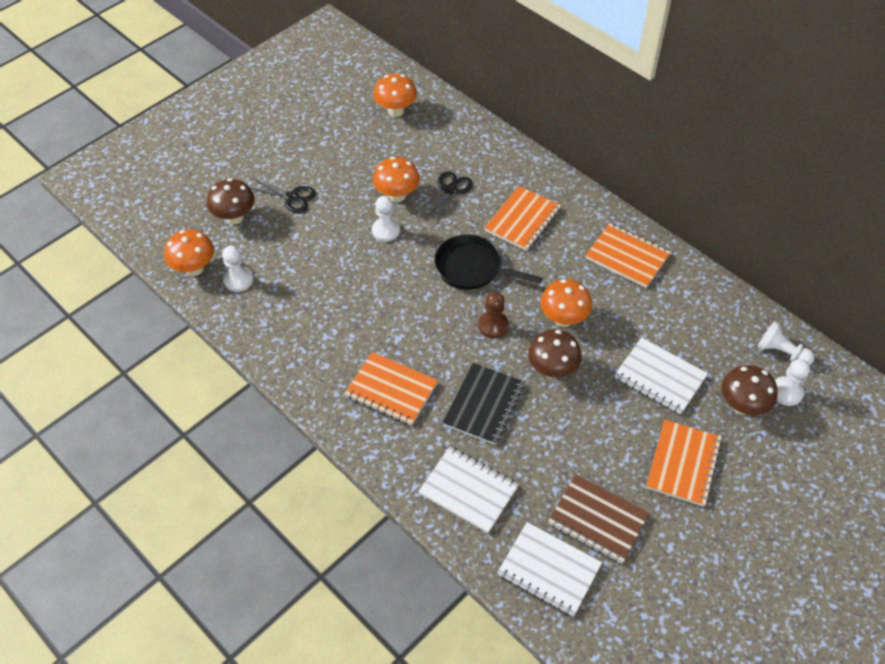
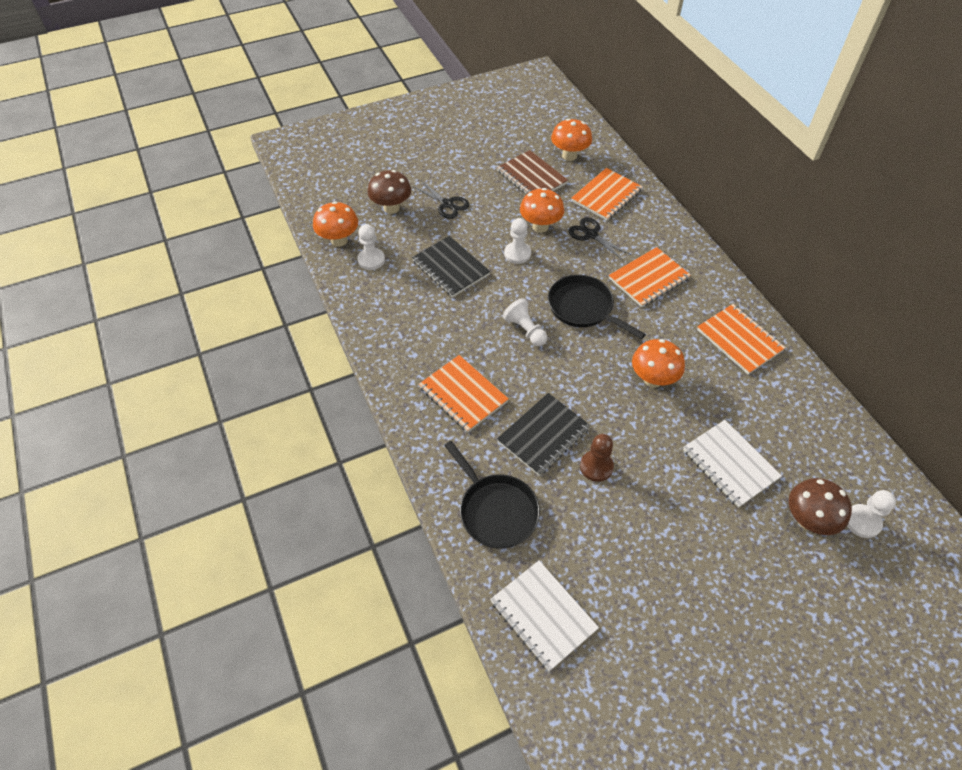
camera: 20 degrees right, 0 degrees up
(324, 264) = (451, 268): none -> black notebook
(450, 190) = (591, 235): black scissors -> black scissors turned 90 degrees counterclockwise
(468, 490) = (496, 510): white notebook -> black pan
(493, 325) = (582, 365): brown pawn -> brown pawn (596, 466)
(552, 370) = (623, 423): brown mushroom -> none
(597, 519) = (612, 583): brown notebook -> brown notebook (532, 177)
(683, 464) = (722, 558): orange notebook -> orange notebook (606, 196)
(781, 352) = (870, 480): white pawn -> white pawn (525, 330)

